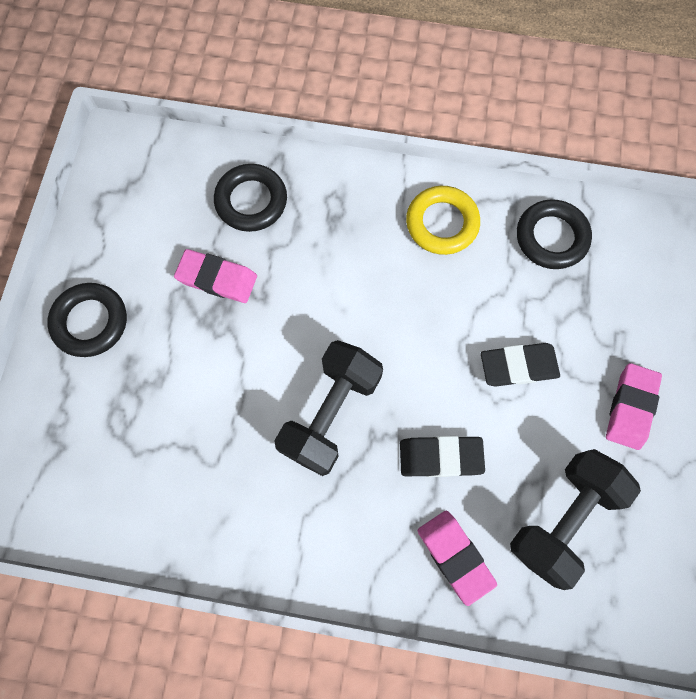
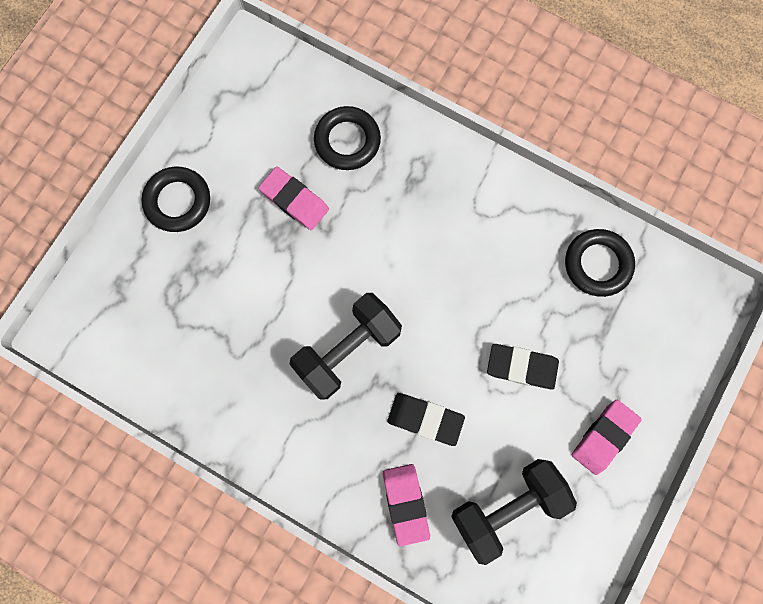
camera: 20 degrees right, 5 degrees up
(442, 223) = (505, 218): yellow ring -> none

